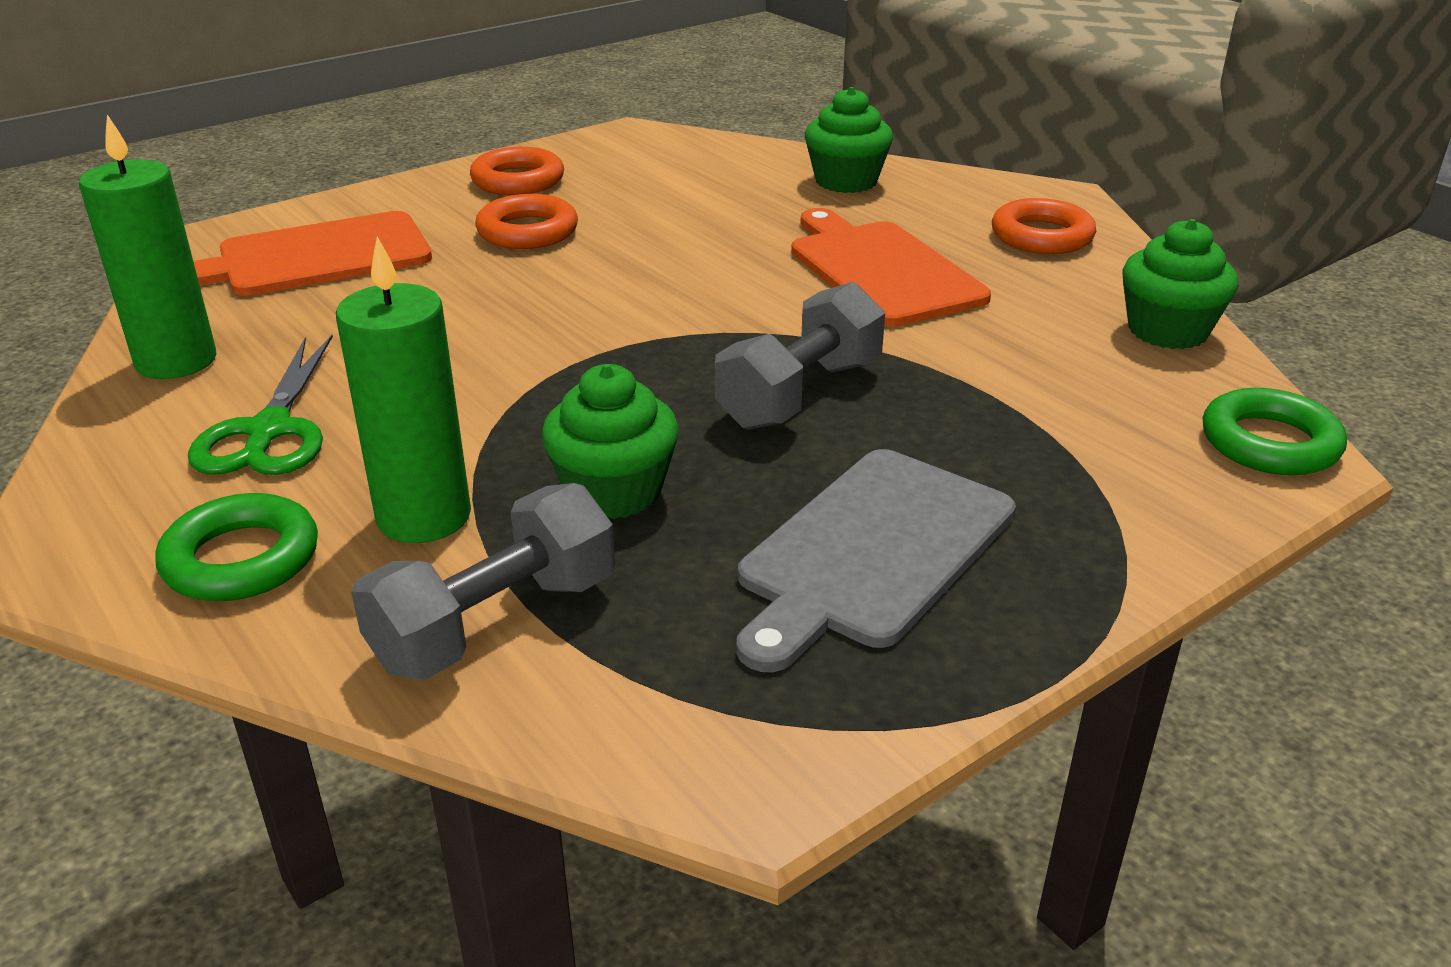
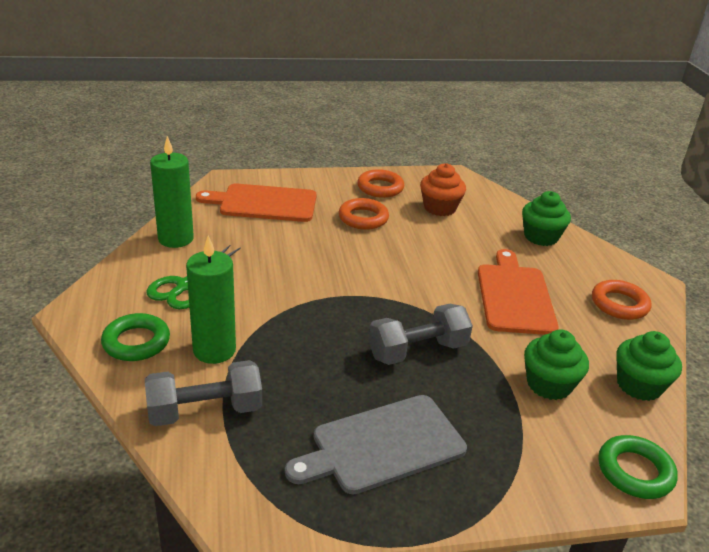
camera: 25 degrees right, 0 degrees up
(614, 491) = (297, 369): green cupcake -> green cupcake (549, 384)
(648, 183) = (439, 208): none -> orange cupcake

